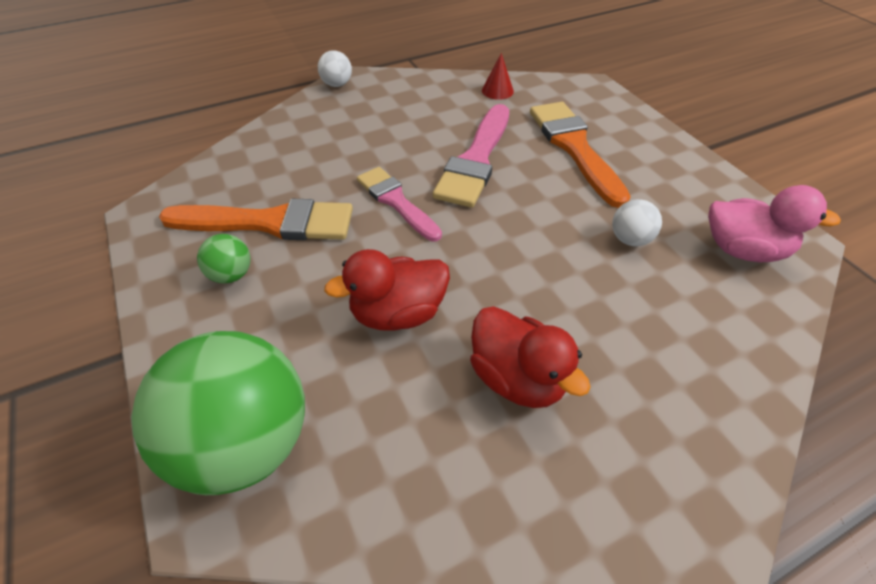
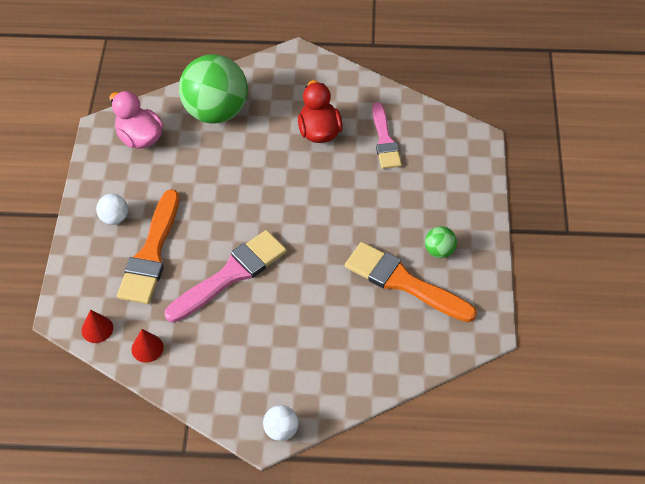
camera: 150 degrees left, 5 degrees up
(245, 443) = (456, 157): green ball -> green ball (216, 112)
(396, 201) = (311, 262): pink brush -> pink brush (385, 140)
(398, 313) = (356, 186): red duck -> none
(553, 87) = (97, 329): none -> red cone
(630, 239) = (193, 171): white ball -> white ball (114, 218)

